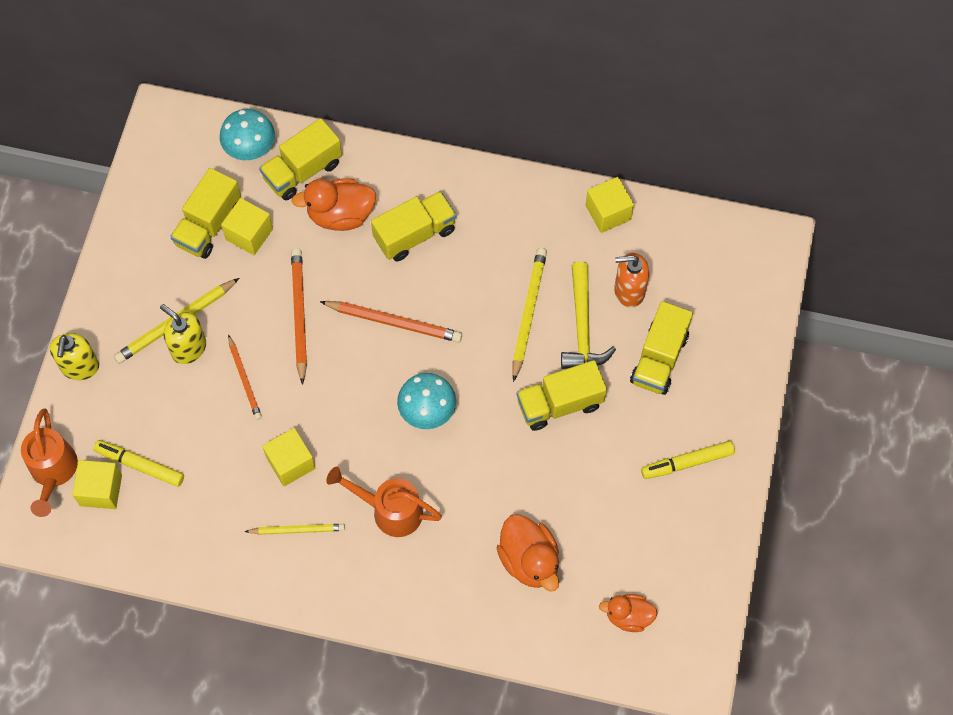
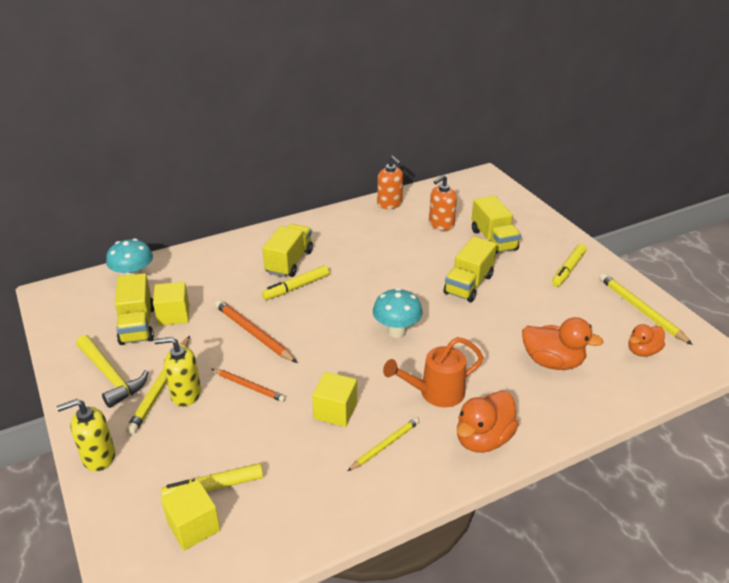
camera: 40 degrees left, 30 degrees down
(53, 472) = (134, 542): orange watering can -> none
(80, 367) = (98, 457): yellow soap dispenser -> yellow soap dispenser turned 105 degrees clockwise
(302, 171) = (182, 271): yellow truck -> none
(340, 215) = (230, 277): orange duck -> orange duck (483, 439)
(389, 279) = (296, 287): none -> yellow marker
(394, 322) = (323, 304): orange pencil -> none
(528, 313) = (399, 259): yellow pencil -> yellow pencil (641, 310)
(582, 326) = (436, 249): yellow hammer -> yellow hammer (110, 376)
(608, 212) = (390, 204): yellow cube -> orange soap dispenser

